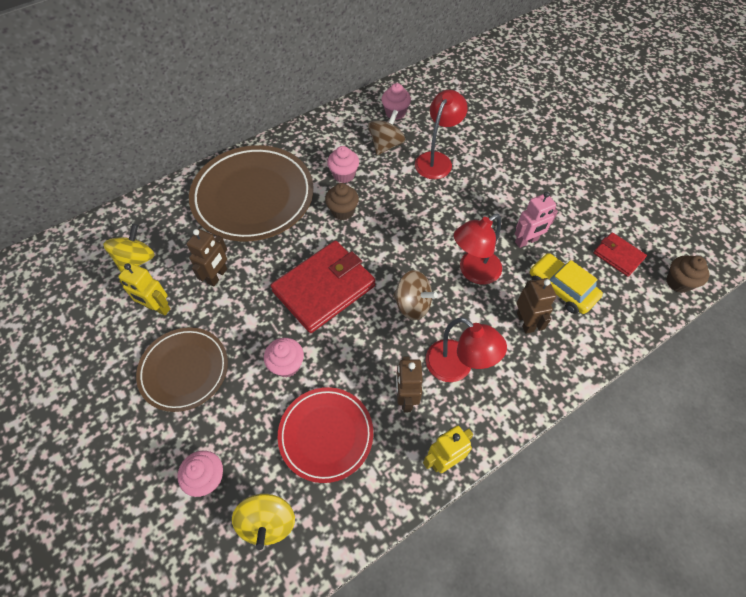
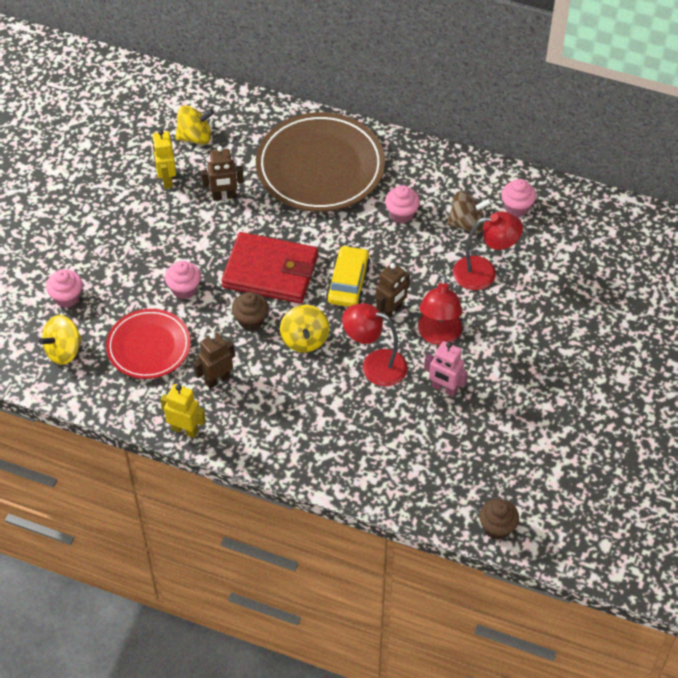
camera: 55 degrees right, 5 degrees down
(184, 370) = (131, 231): brown plate -> none
(342, 211) = (359, 237): brown cupcake -> brown cupcake (251, 320)
(412, 304) = (304, 339): brown spinning top -> yellow spinning top
(457, 367) = (270, 400): red lamp -> red lamp (438, 336)
(525, 322) = (353, 427): brown robot -> brown robot (391, 311)
(561, 288) = (411, 438): yellow car -> yellow car (348, 283)
(618, 256) = (489, 468): red wallet -> none

